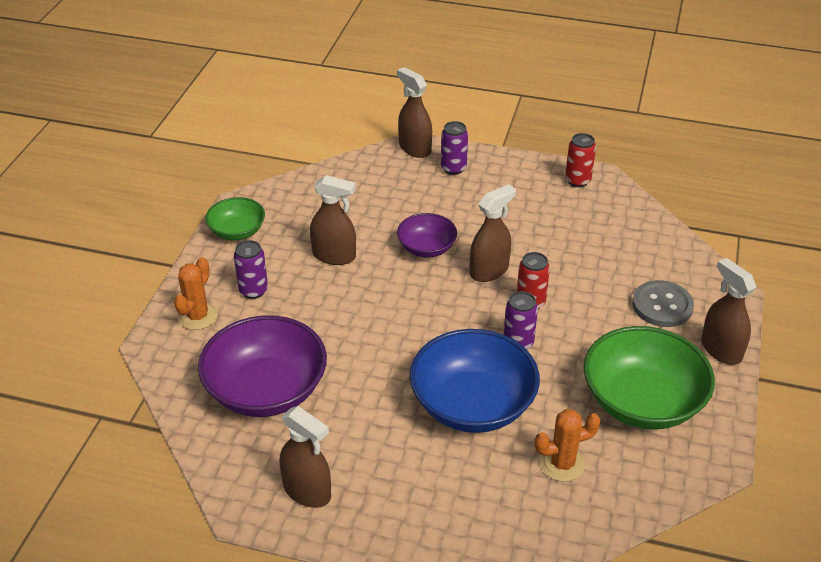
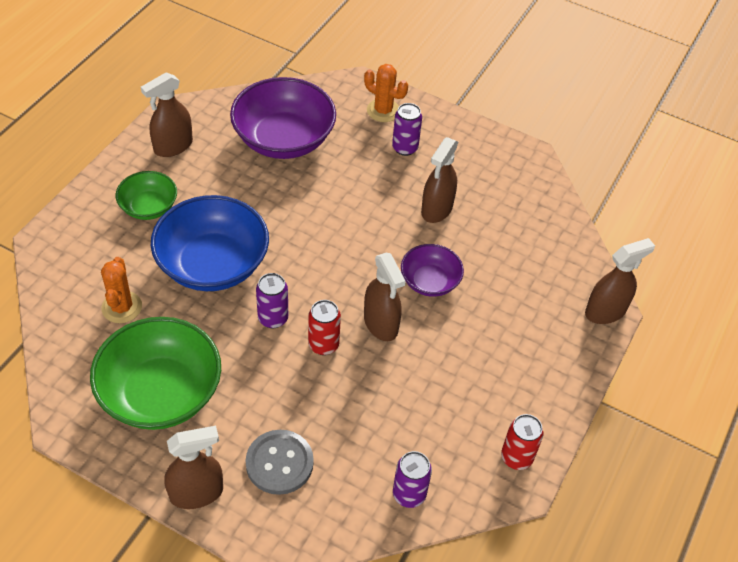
camera: 100 degrees right, 10 degrees up
(237, 231) = (490, 148): green bowl -> green bowl (149, 207)
(453, 168) = (561, 338): purple can -> purple can (409, 494)

